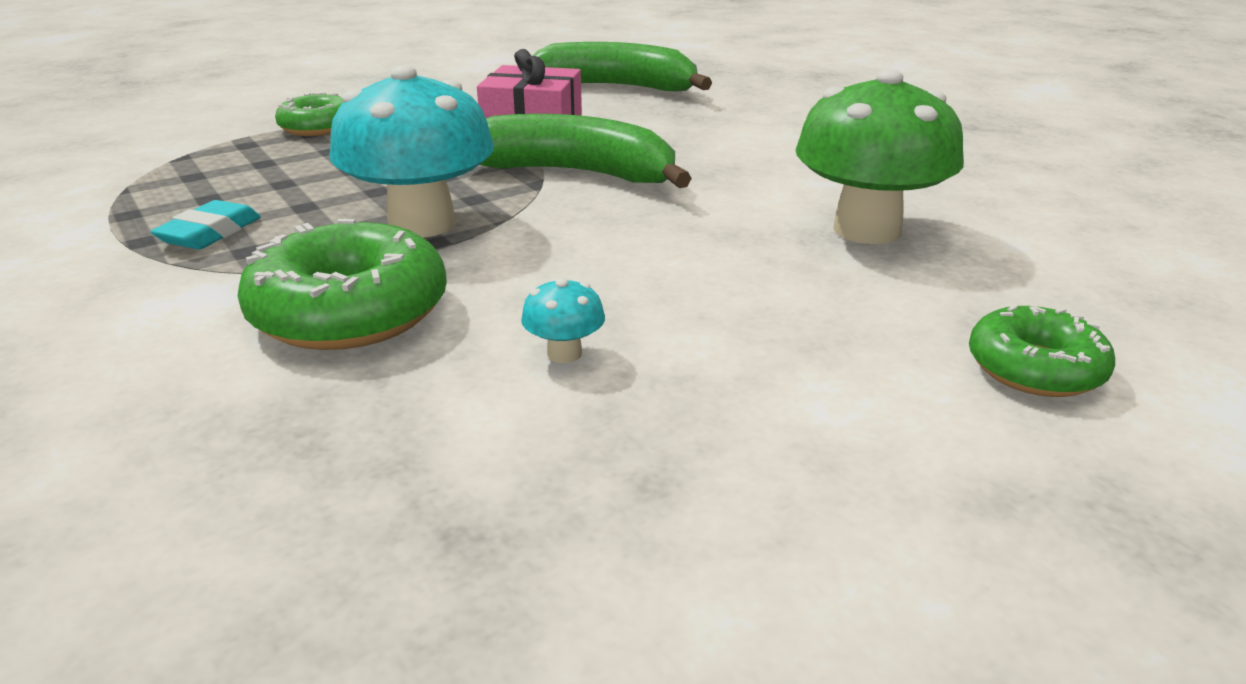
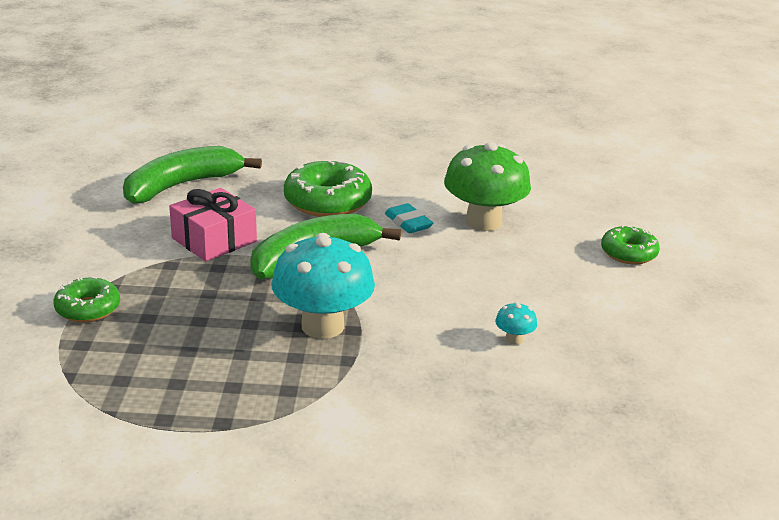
camera: 55 degrees left, 0 degrees up
(210, 233) = (242, 396): turquoise eraser -> turquoise eraser (408, 223)
(350, 312) = (410, 379): green donut -> green donut (327, 201)

